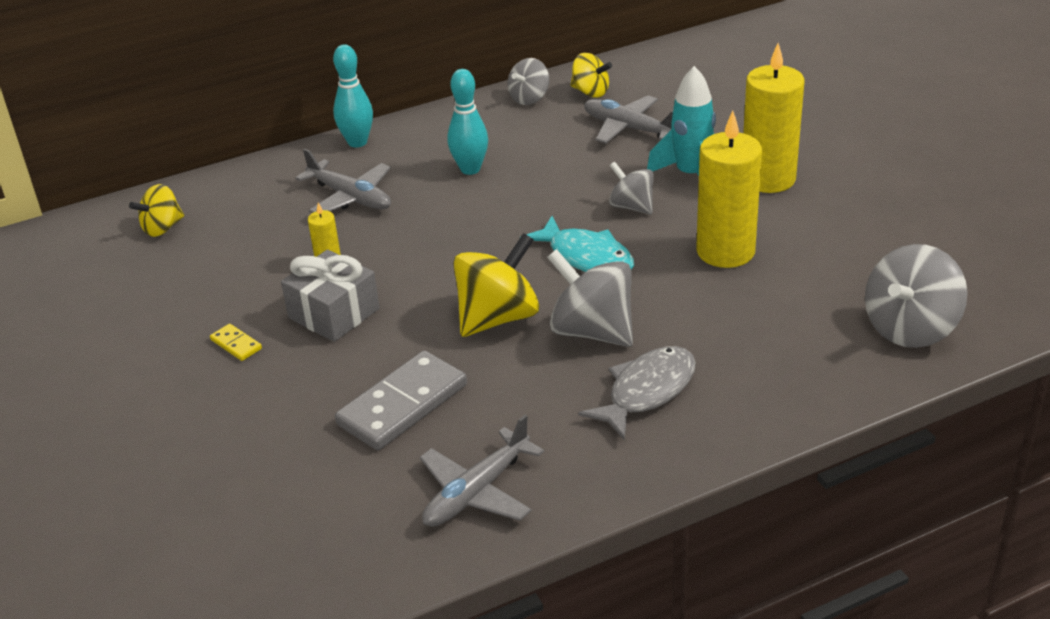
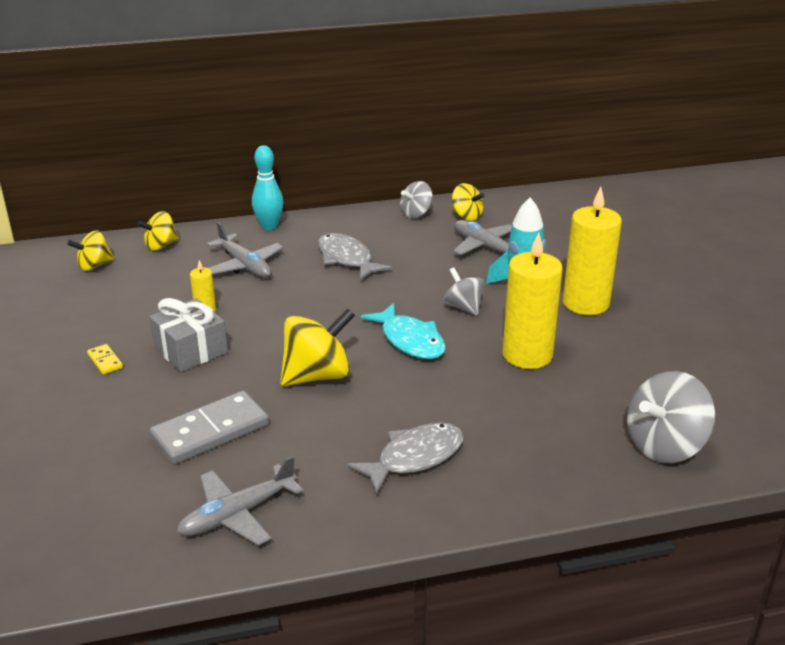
camera: 10 degrees right, 5 degrees down
(234, 188) = (161, 245): none -> yellow spinning top
(470, 169) = (346, 259): turquoise bowling pin -> grey fish
(592, 331) = (389, 400): grey spinning top -> none

